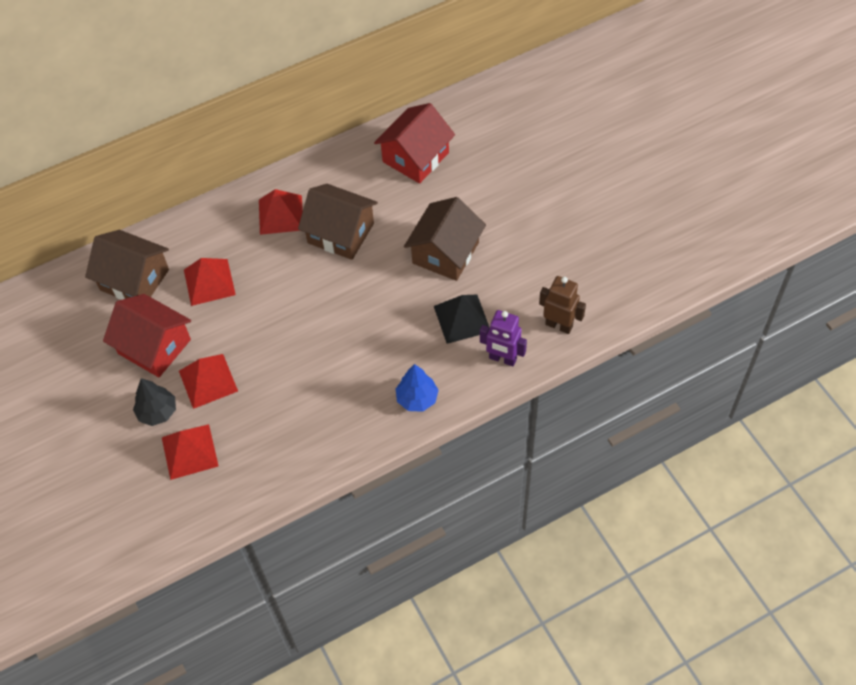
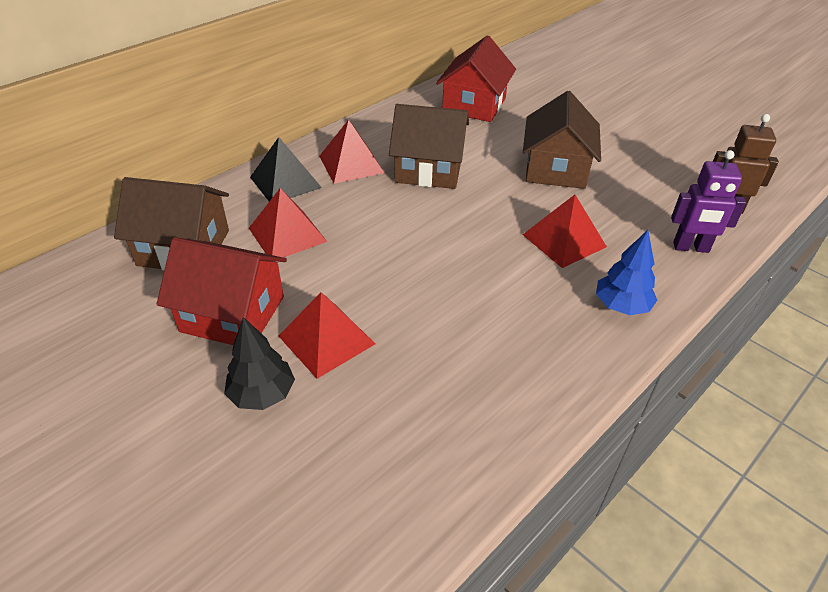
camera: 20 degrees left, 15 degrees down
(189, 451) = (332, 438): red pyramid -> red pyramid (564, 240)
(462, 318) = (616, 219): black pyramid -> black pyramid (285, 182)

